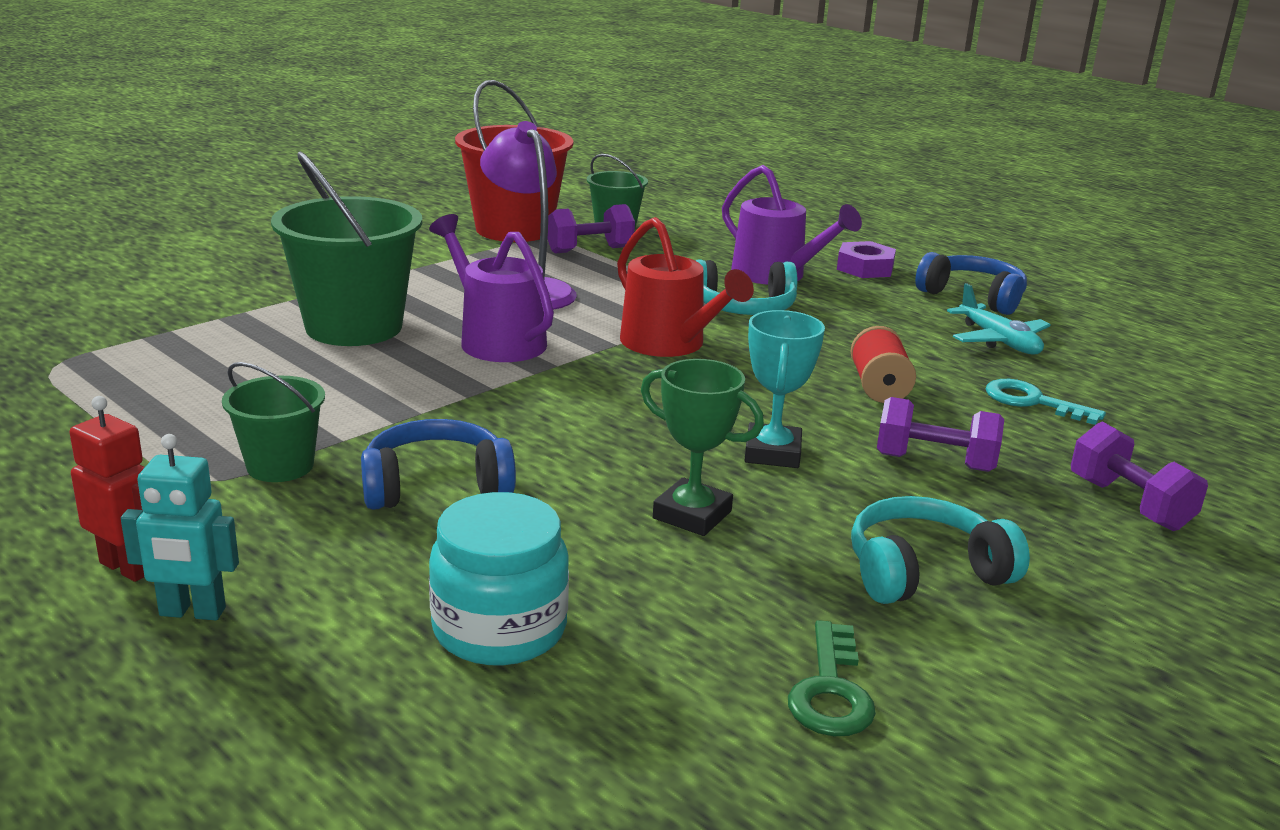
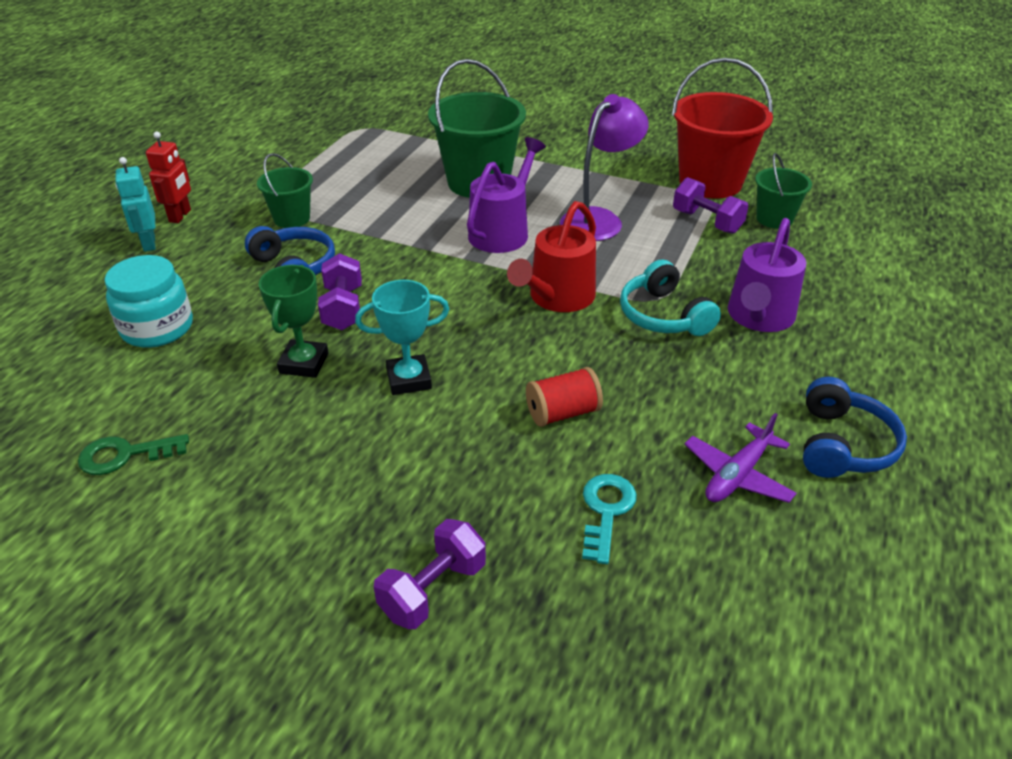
camera: 70 degrees right, 15 degrees up
(865, 268) = (841, 363): purple nut -> none
(924, 571) = (272, 477): turquoise headphones -> none
(934, 462) = (442, 462): purple dumbbell -> purple dumbbell (343, 308)
(999, 341) = (737, 475): turquoise plane -> purple plane

